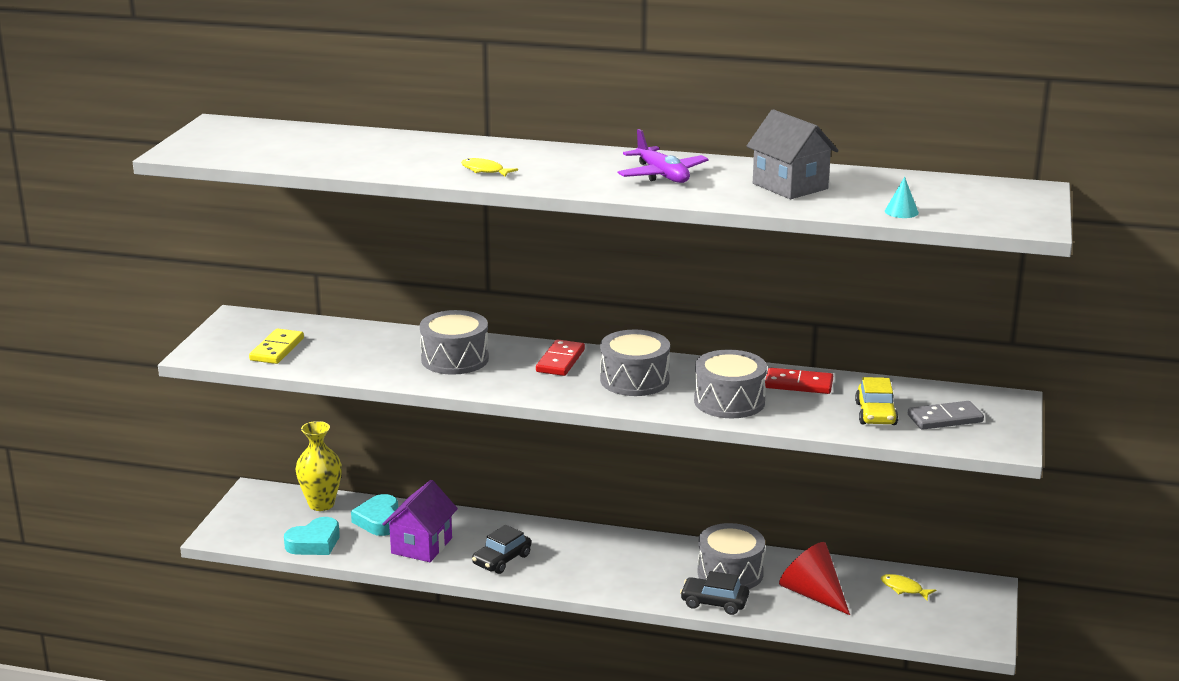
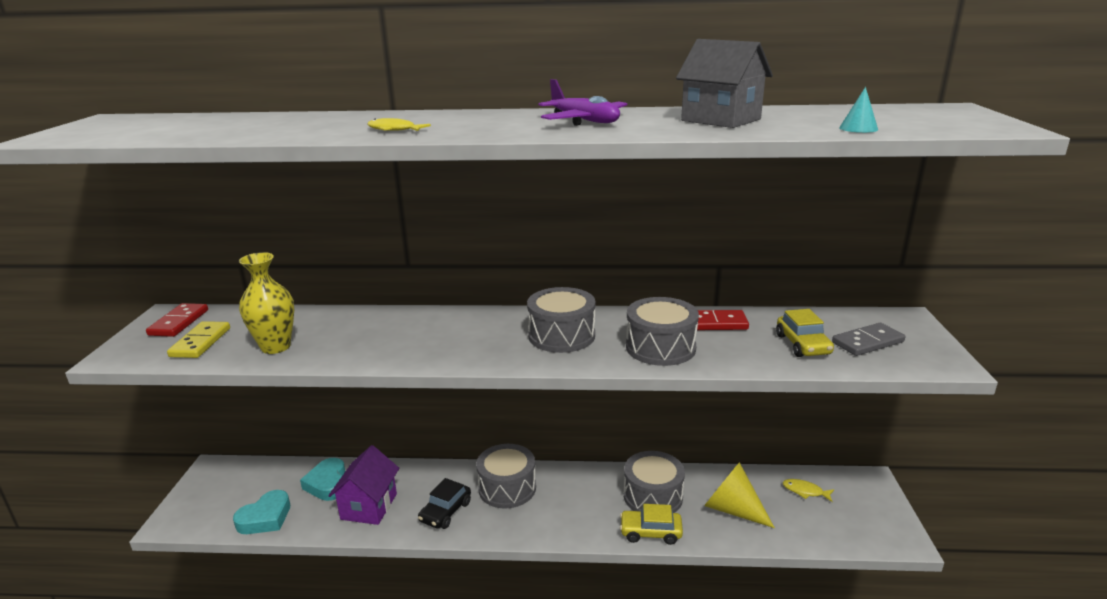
camera: 10 degrees left, 0 degrees up
(321, 504) = (274, 473): yellow vase -> yellow vase (276, 347)
(455, 359) = (382, 333): grey drum -> grey drum (507, 488)
(560, 361) = (485, 324): red domino -> red domino (179, 322)
(714, 602) = (650, 532): black car -> yellow car
(812, 594) = (732, 509): red cone -> yellow cone

